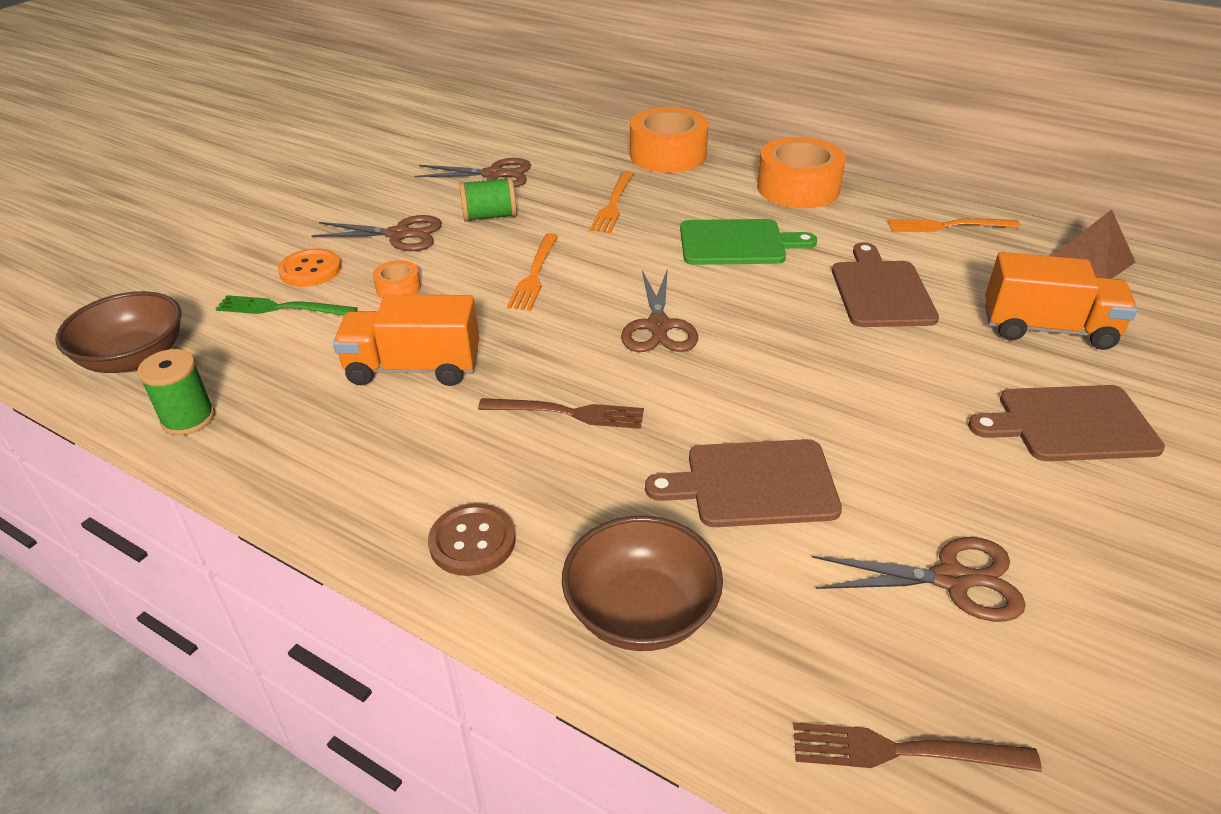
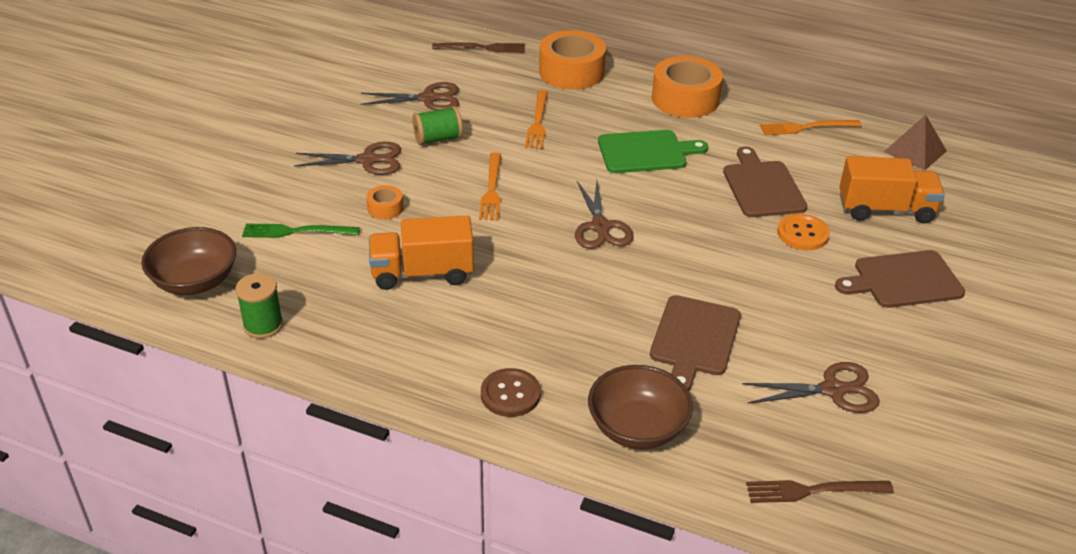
camera: 10 degrees left, 0 degrees up
(310, 270) = (305, 196): orange button -> orange button (802, 234)
(568, 413) = (550, 299): brown fork -> brown fork (482, 48)
(753, 484) = (694, 339): brown cutting board -> brown cutting board turned 60 degrees counterclockwise

